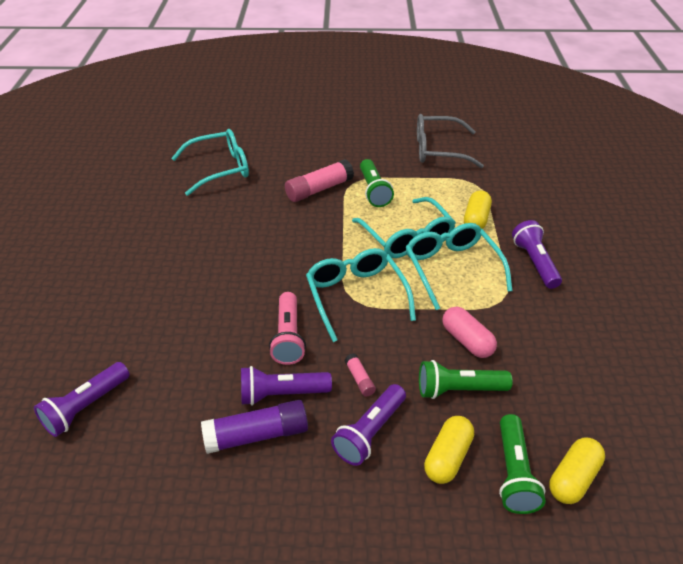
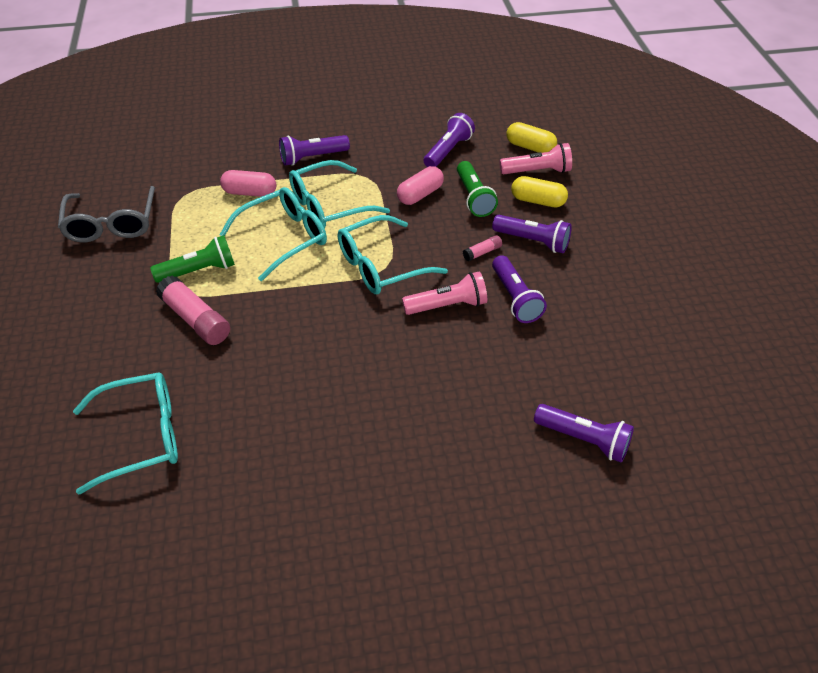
camera: 100 degrees left, 5 degrees up
(220, 169) = (142, 436): turquoise glasses -> turquoise glasses turned 105 degrees clockwise
(257, 435) = (562, 306): purple glue stick -> none
(476, 219) = (250, 192): yellow capsule -> pink capsule
(514, 473) = (537, 171): green flashlight -> pink flashlight
(557, 380) = (448, 151): none -> purple flashlight

